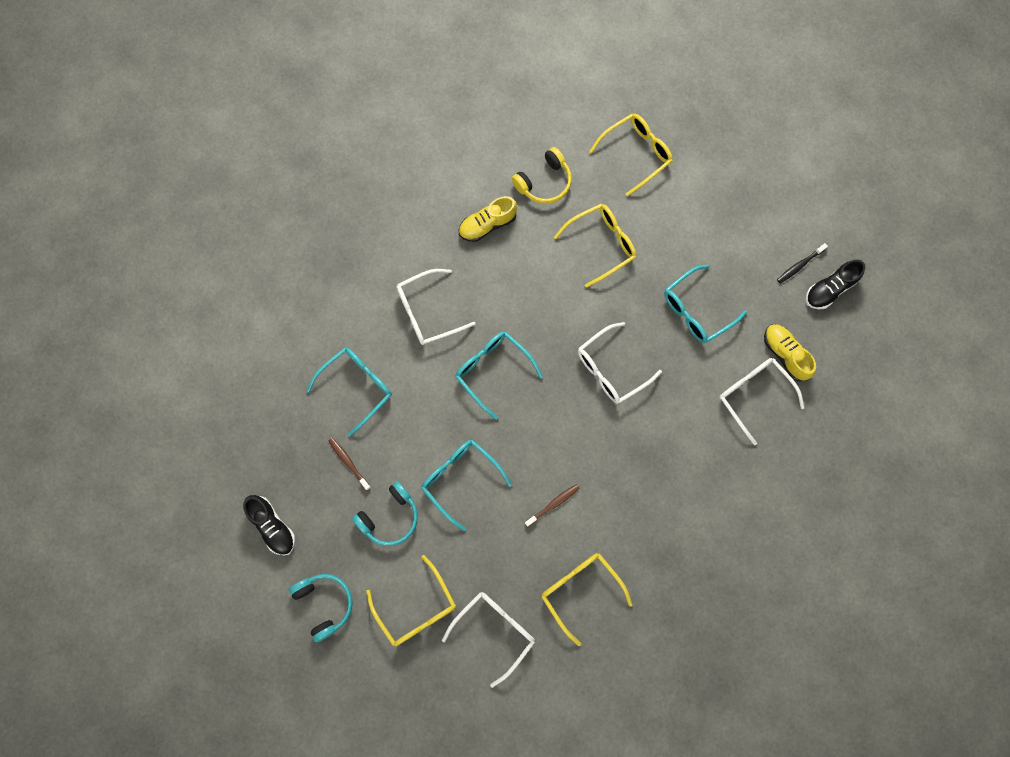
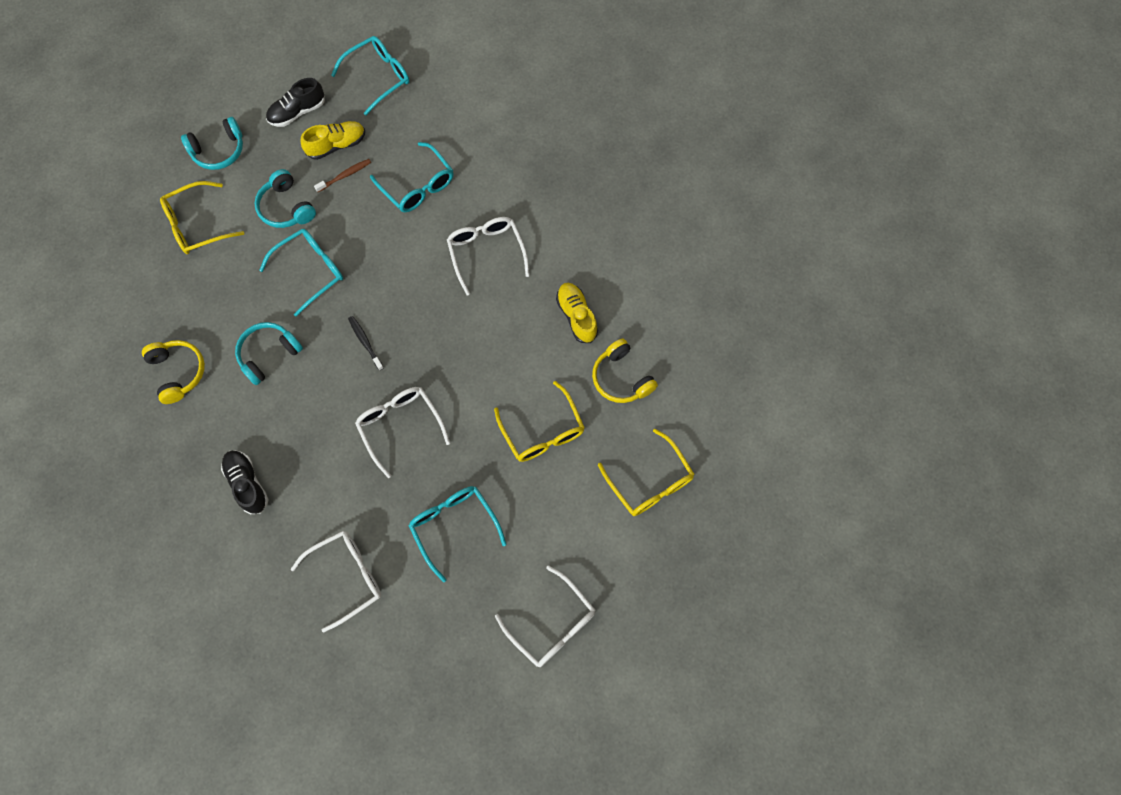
camera: 95 degrees right, 5 degrees down
(493, 371) = (415, 310): turquoise glasses -> turquoise glasses (378, 77)
(494, 632) = (159, 290): white glasses -> white glasses (551, 623)
(553, 504) = (269, 354): brown toothbrush -> turquoise headphones
(581, 591) = (178, 372): yellow glasses -> yellow headphones
(785, 354) = (389, 620): yellow shoe -> yellow shoe (337, 145)
(799, 265) = (494, 656): black toothbrush -> black toothbrush (365, 342)
(829, 289) = (460, 688): black shoe -> black shoe (247, 483)

